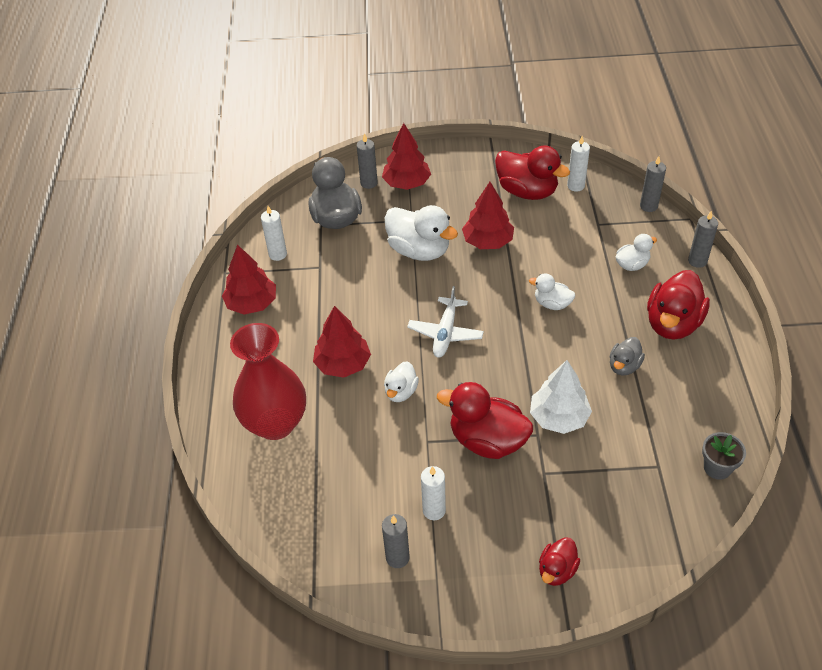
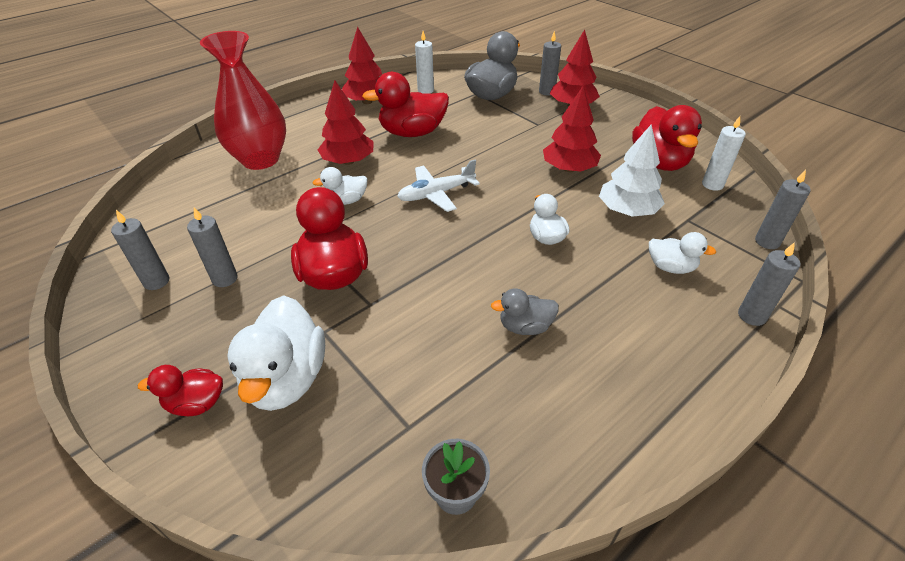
camera: 50 degrees right, 5 degrees down
(419, 250) = (510, 142): white duck -> white duck (286, 379)
(434, 510) = (225, 279): white candle -> grey candle
(559, 417) = (406, 309): white tree -> white tree (627, 211)
(672, 324) = (632, 338): red duck -> red duck (412, 133)

